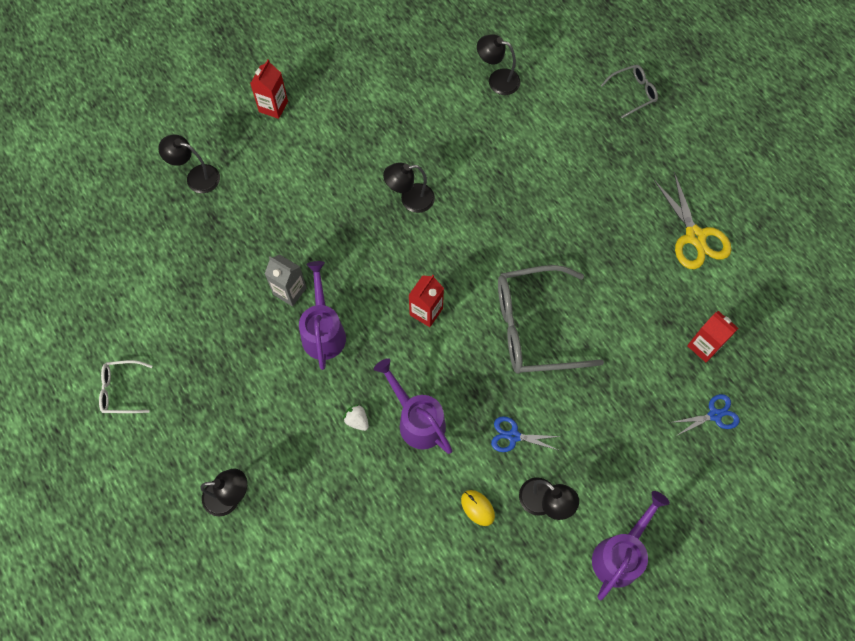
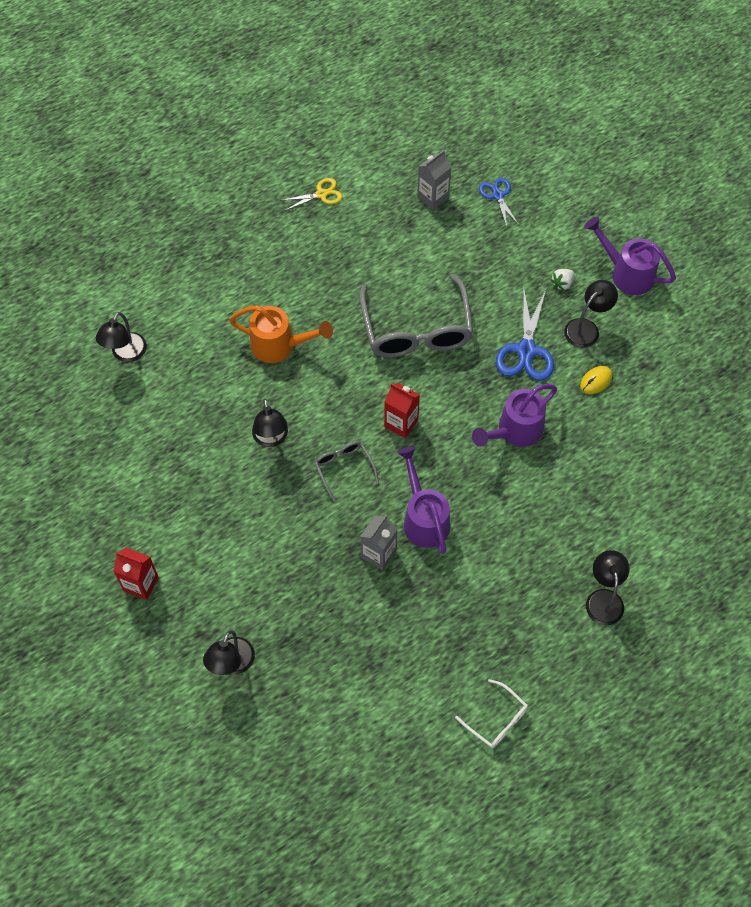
camera: 90 degrees left, 5 degrees down
(121, 390) = (496, 720): white glasses -> white glasses turned 45 degrees counterclockwise
(323, 331) = (424, 518): purple watering can -> purple watering can turned 75 degrees clockwise
(357, 420) = (518, 484): white strawberry -> white strawberry (562, 283)
(510, 203) = (279, 345): none -> orange watering can
(513, 436) = (526, 350): blue scissors -> blue scissors, size x1.68
(633, 93) = (154, 232): grey glasses -> grey glasses (344, 469)
(695, 237) = (321, 194): yellow scissors -> yellow scissors, size x0.59
(704, 346) = (433, 197): red carton -> grey carton

